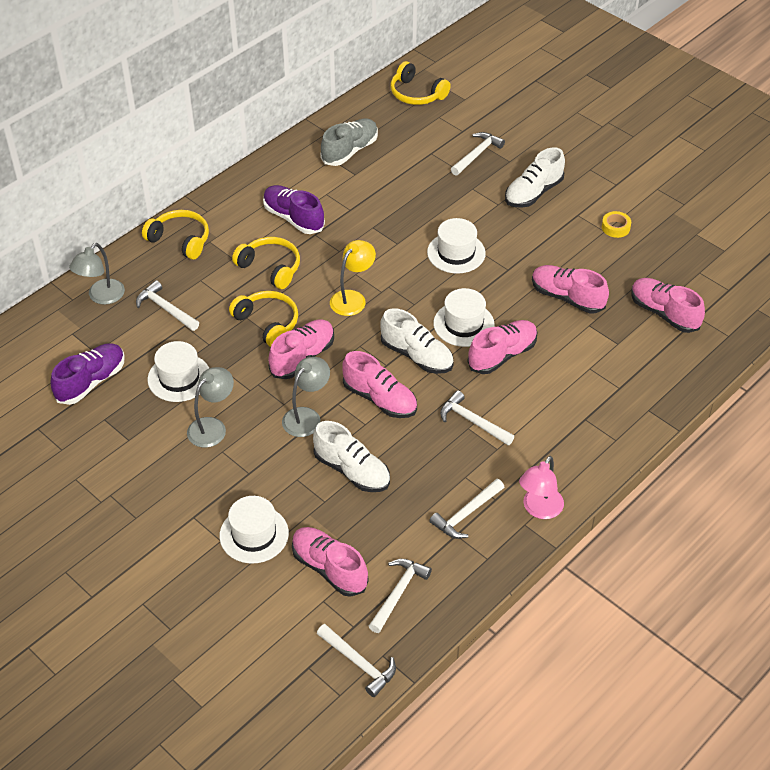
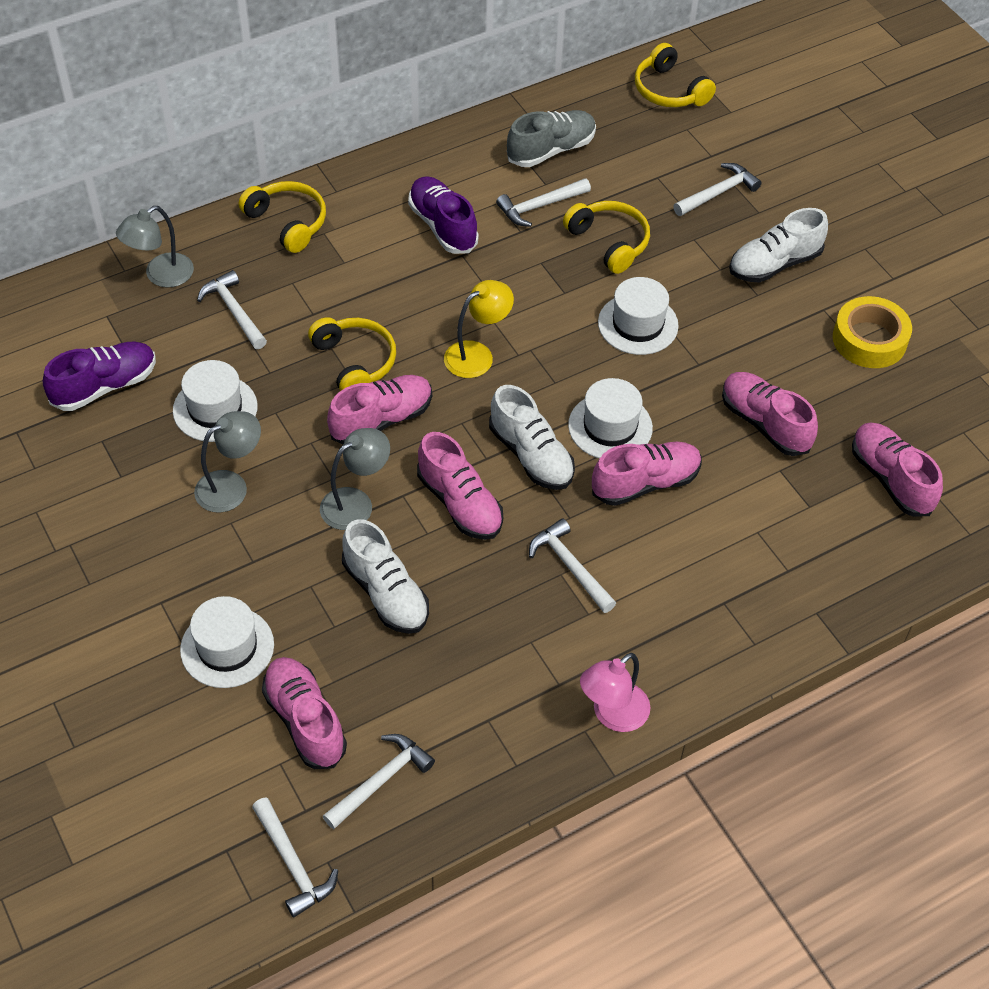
camera: 15 degrees right, 5 degrees up
(270, 268) = (387, 287): yellow headphones -> yellow headphones (609, 242)
(466, 514) = (512, 695): white hammer -> white hammer (540, 206)
(615, 227) = (869, 339): yellow tape -> yellow tape, size x1.84

